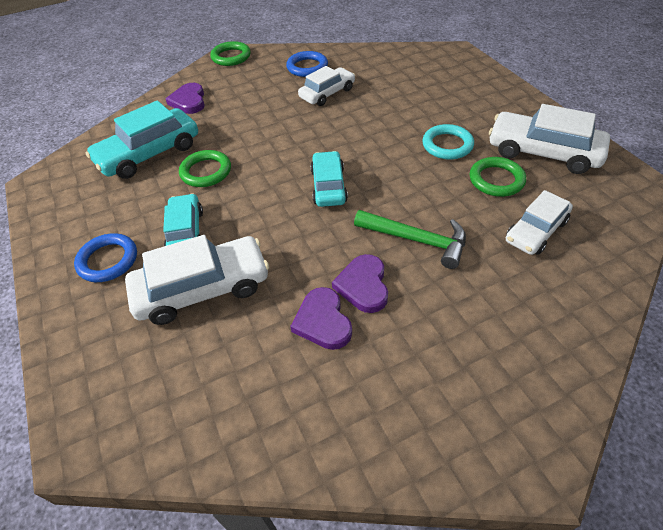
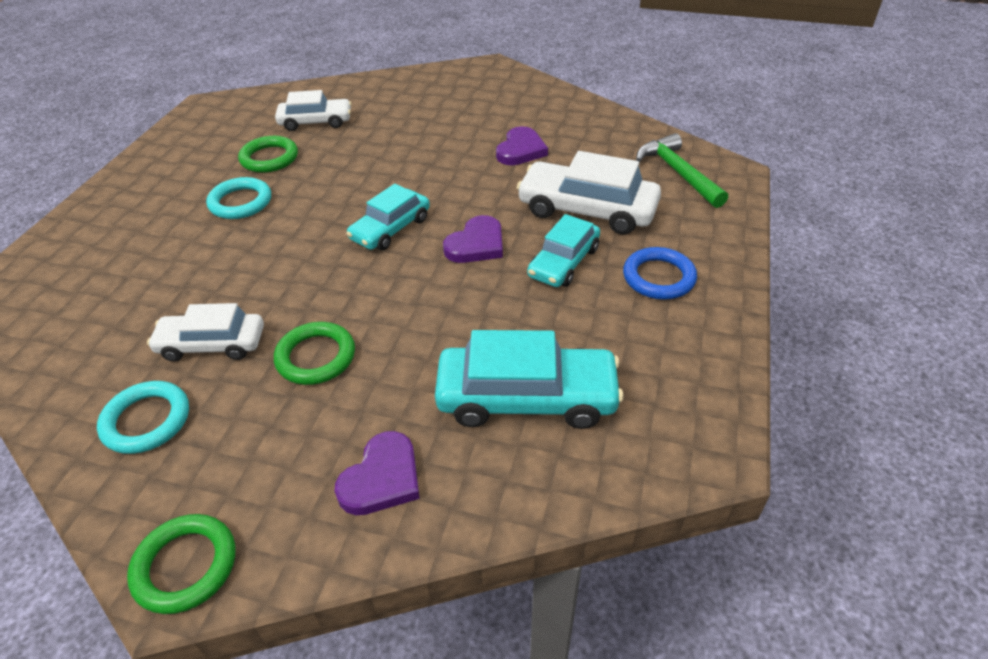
camera: 140 degrees left, 5 degrees down
(206, 172) = (483, 320): green ring -> green ring (316, 357)
(307, 67) = (146, 420): blue ring -> turquoise ring
(363, 285) = (469, 153): purple heart -> purple heart (476, 244)
(417, 240) = (393, 156): green hammer -> green hammer (677, 172)
(543, 152) = (197, 155): white car -> none

